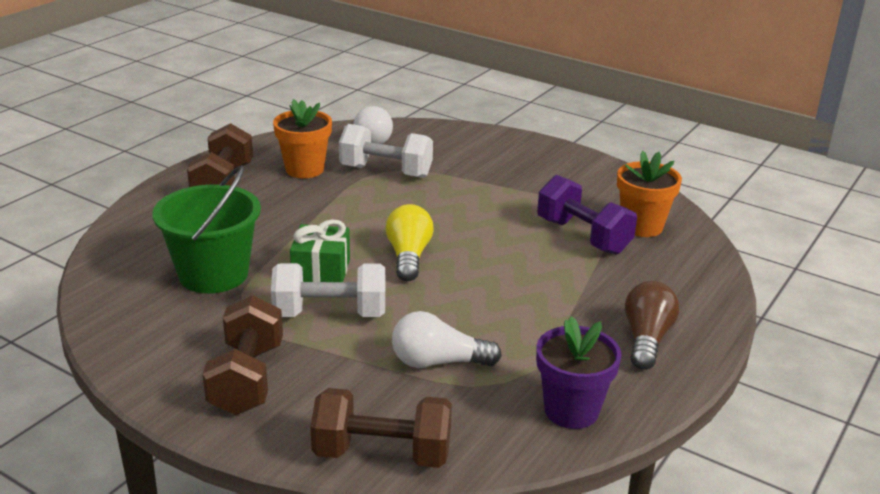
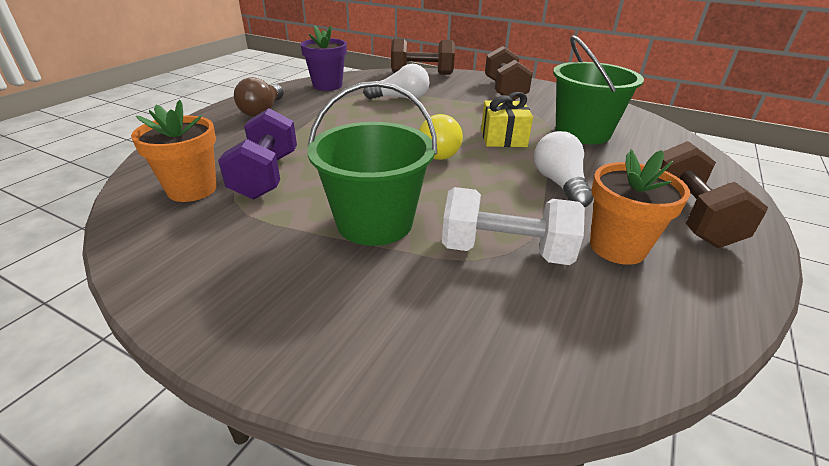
camera: 175 degrees right, 5 degrees up
(321, 271) = (503, 138): green gift -> yellow gift
(330, 314) = (478, 115): white dumbbell -> none
(373, 138) = (570, 336): white light bulb -> white light bulb (559, 184)
(477, 193) = (375, 222): none -> green bucket
(583, 236) = (266, 176): purple dumbbell -> purple dumbbell turned 45 degrees clockwise

